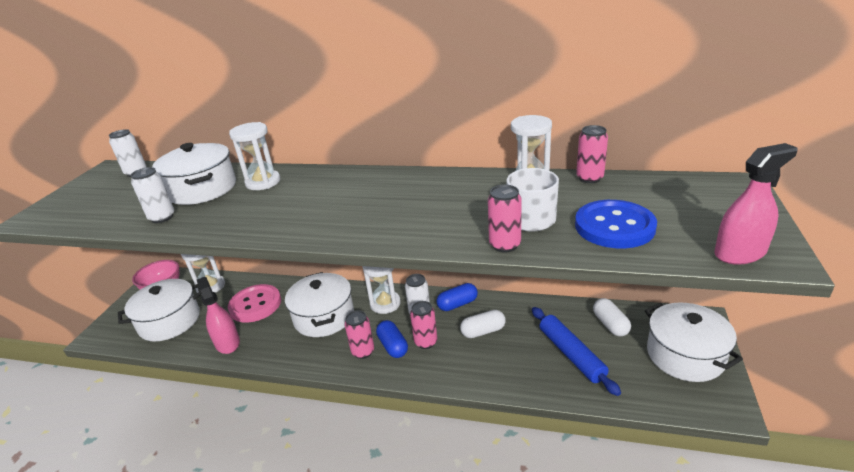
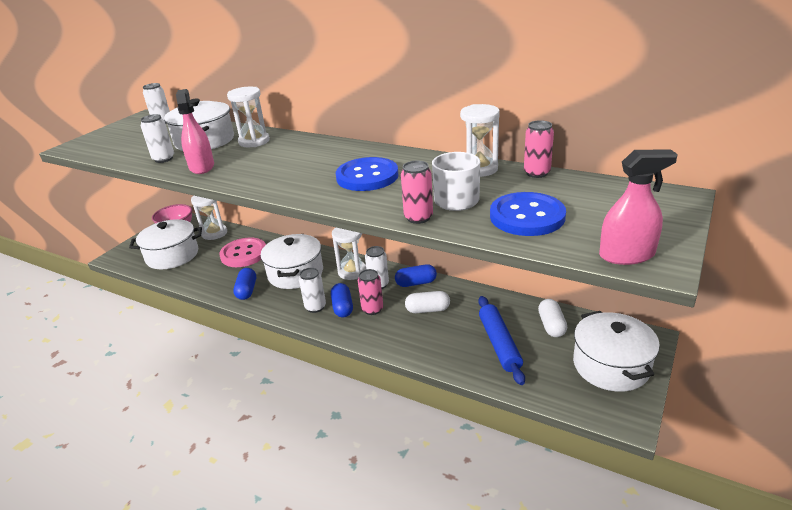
camera: 15 degrees right, 0 degrees up
(227, 343) = (210, 280): pink spray bottle -> pink spray bottle (202, 167)
(276, 347) = (247, 290): none -> blue capsule
(363, 351) = (315, 307): pink can -> white can
(418, 206) = (367, 176): none -> blue button

